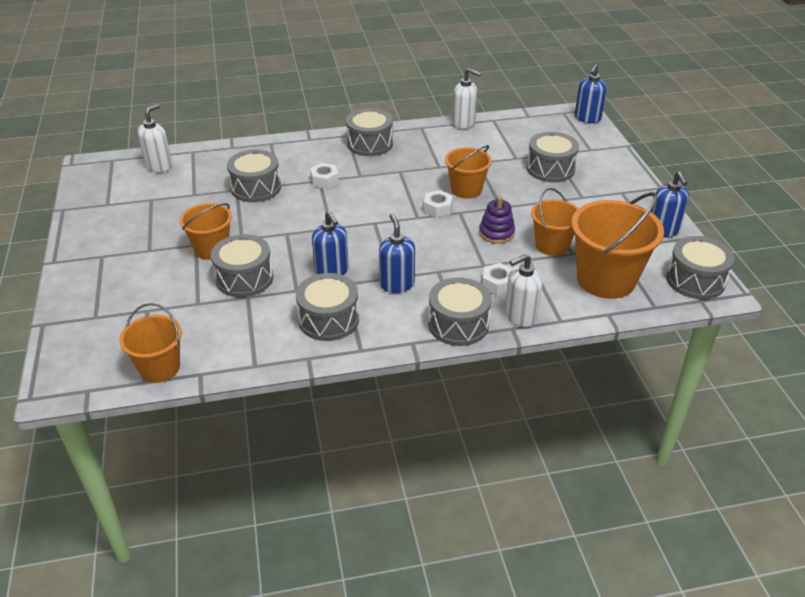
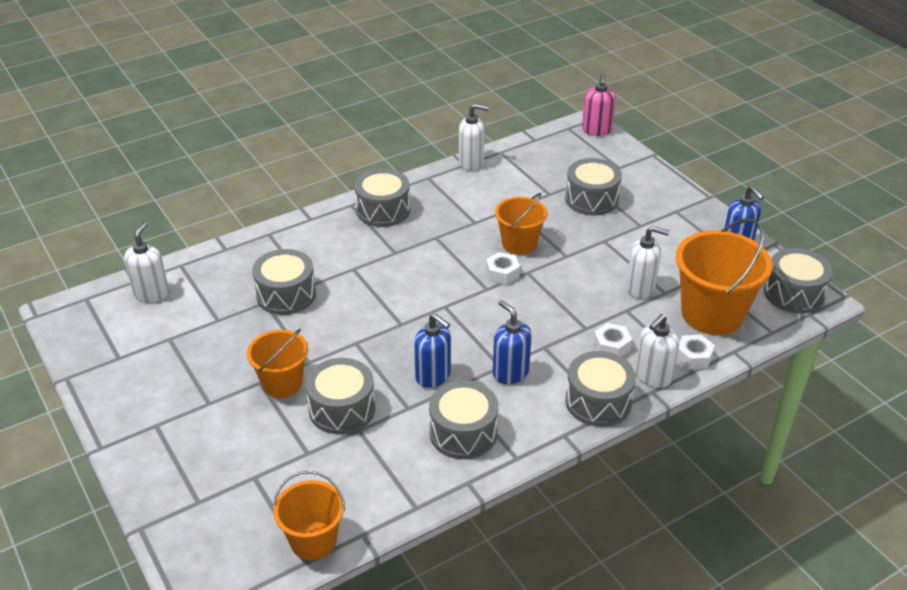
camera: 20 degrees left, 0 degrees up
(324, 180) = (359, 267): white nut -> white nut (693, 357)
(496, 233) = (578, 288): purple stacking toy -> none
(552, 245) = (640, 288): orange bucket -> white soap dispenser
(587, 118) = (596, 130): blue soap dispenser -> pink soap dispenser

